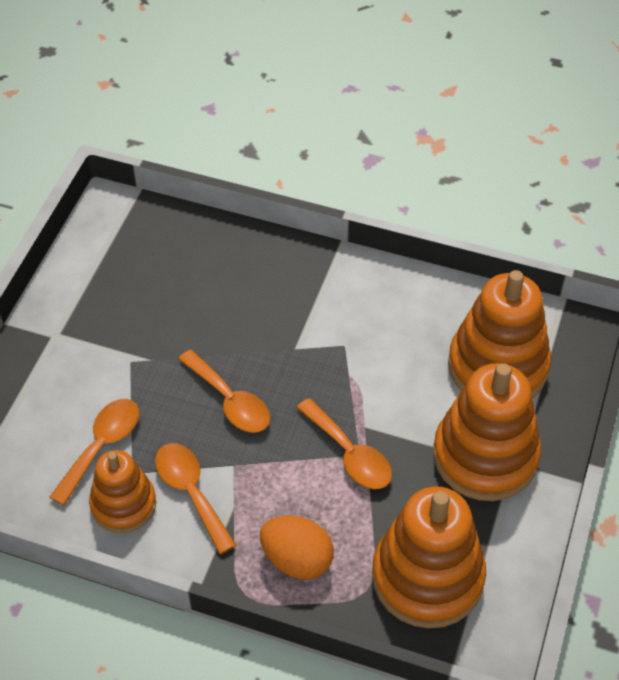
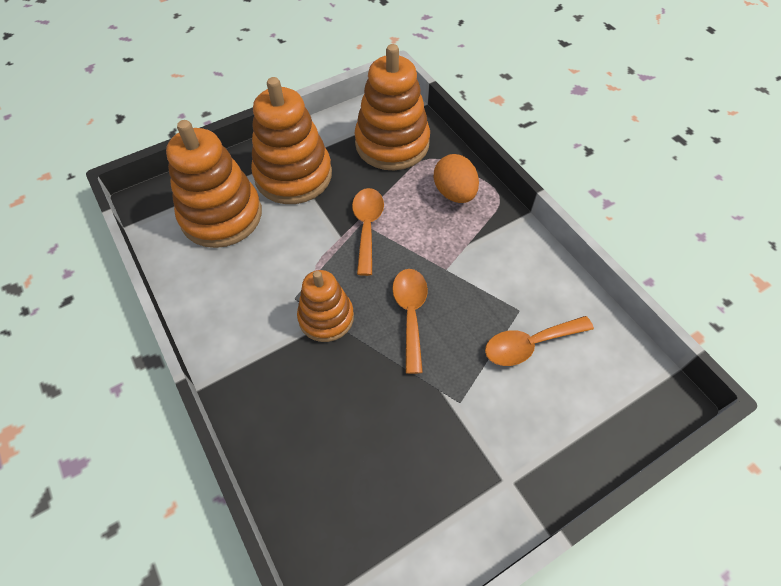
camera: 140 degrees left, 5 degrees up
(123, 504) = (540, 292): orange stacking toy -> orange stacking toy (326, 317)
(191, 492) = (488, 270): orange spoon -> none

